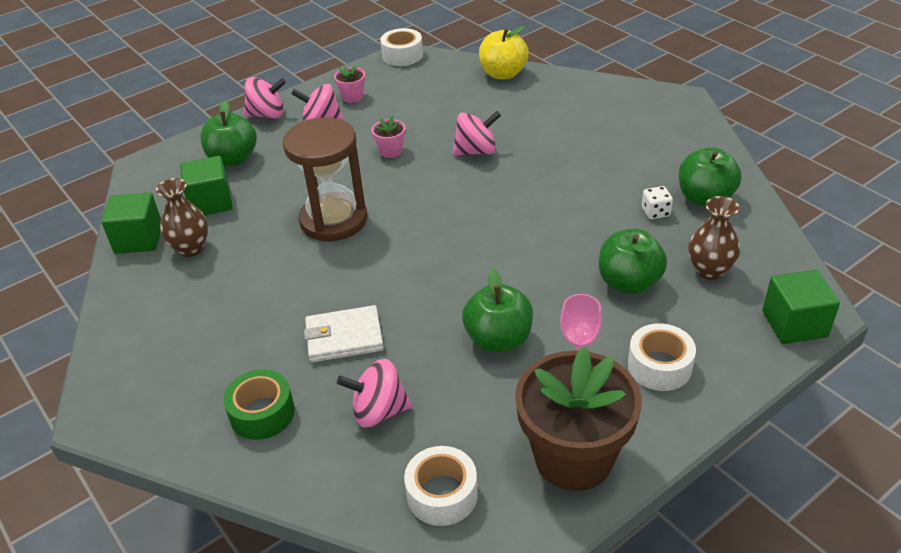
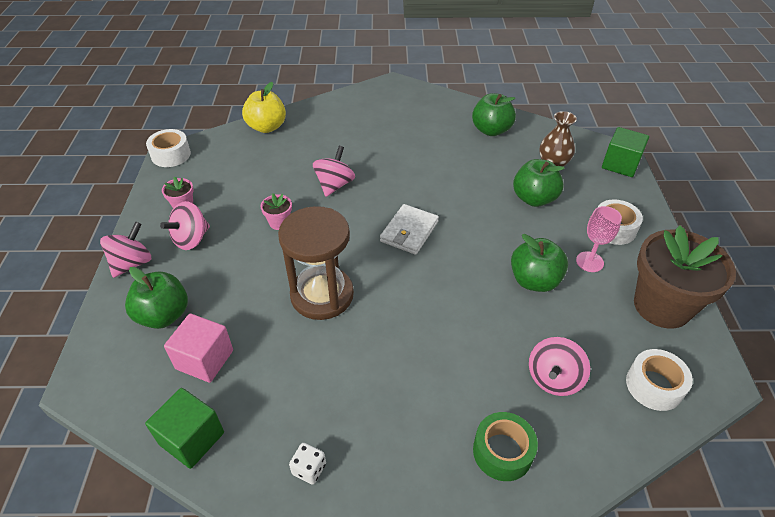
camera: 55 degrees left, 5 degrees up
(191, 248) = (251, 404): brown vase -> none
(211, 202) = (204, 359): green cube -> pink cube
(344, 337) = (461, 358): white wallet -> white wallet (409, 231)
(655, 212) = (483, 153): white dice -> white dice (309, 469)

